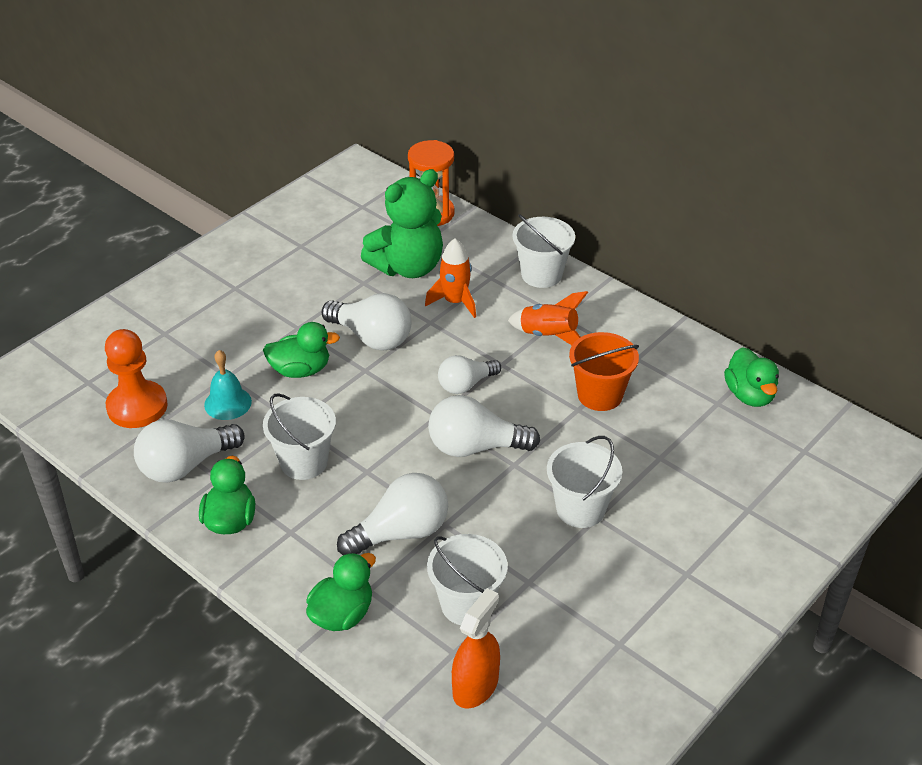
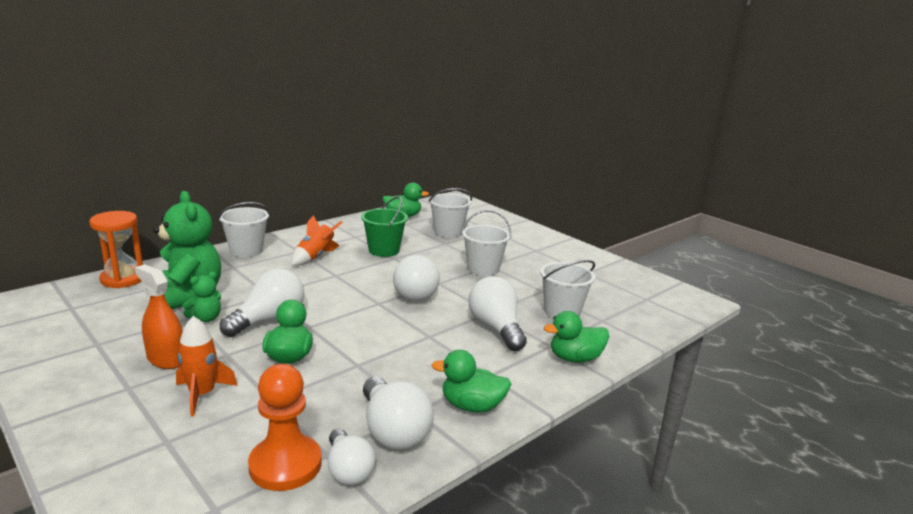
camera: 85 degrees left, 20 degrees down
(228, 403) = (313, 400): turquoise bell -> none
(304, 462) = (410, 363): white bucket -> white bucket (448, 232)
(342, 614) = (575, 358): green duck -> green duck turned 60 degrees counterclockwise
(363, 294) = (206, 318): none -> green teddy bear
(455, 302) = (251, 283): orange rocket -> orange rocket (202, 394)
(466, 385) = (350, 289): white light bulb -> white light bulb (348, 470)
(475, 686) = (627, 316): orange spray bottle -> orange spray bottle (166, 359)
(600, 395) = (384, 250): orange bucket -> green bucket

